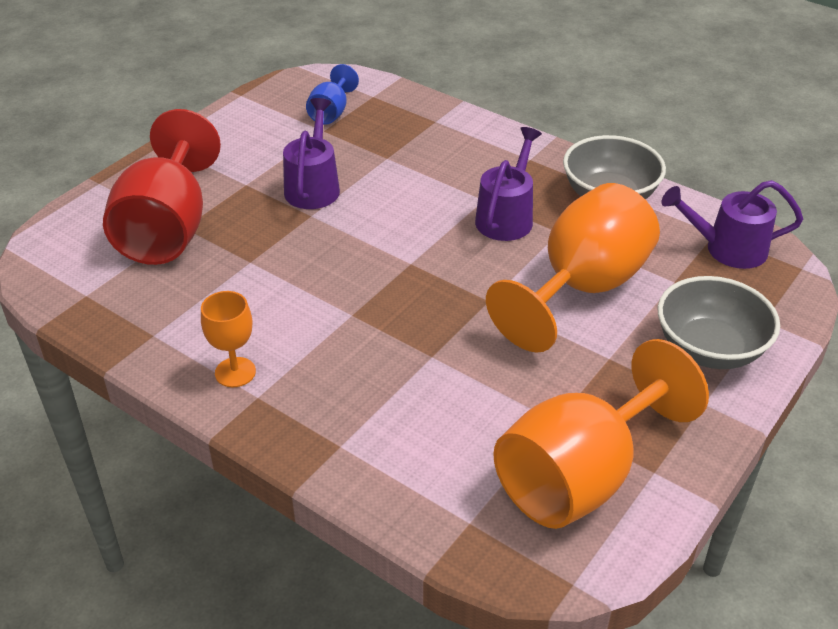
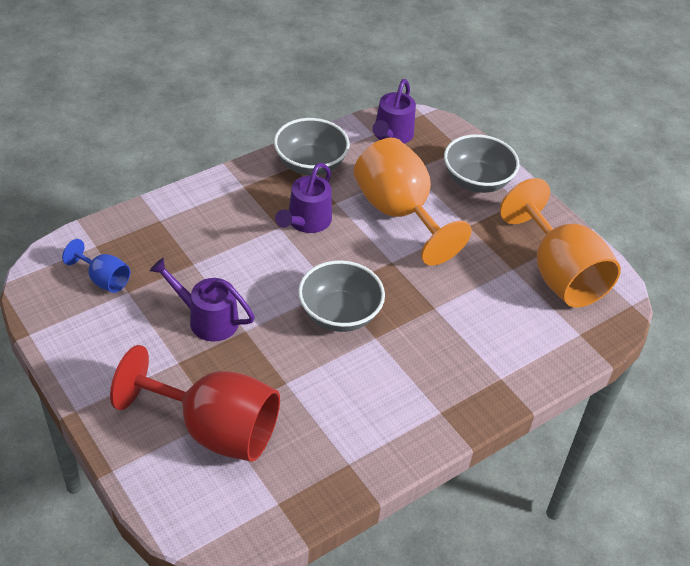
camera: 75 degrees left, 5 degrees up
(235, 372) = (411, 420): orange goblet -> none
(373, 277) = (339, 314): none -> grey bowl
(507, 216) = (306, 222): purple watering can -> purple watering can turned 105 degrees counterclockwise

